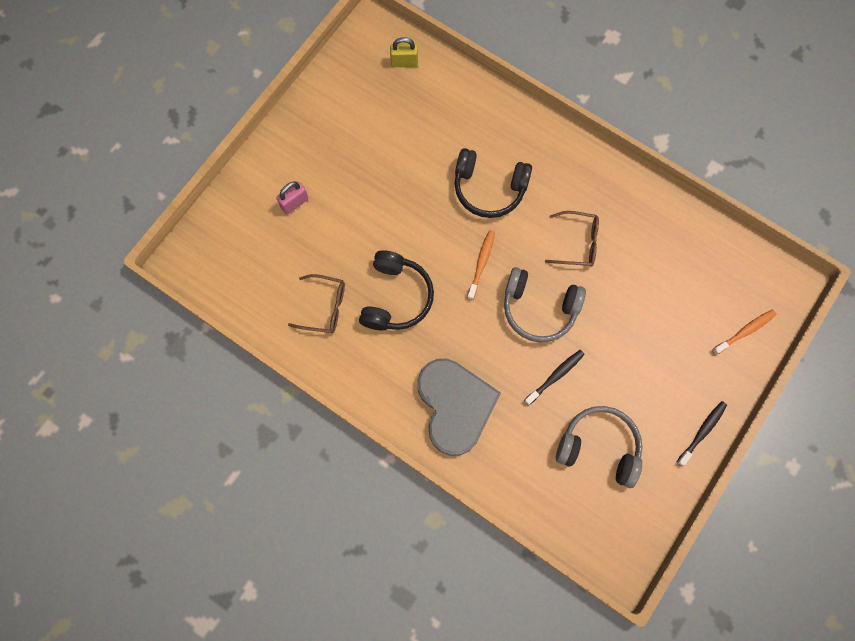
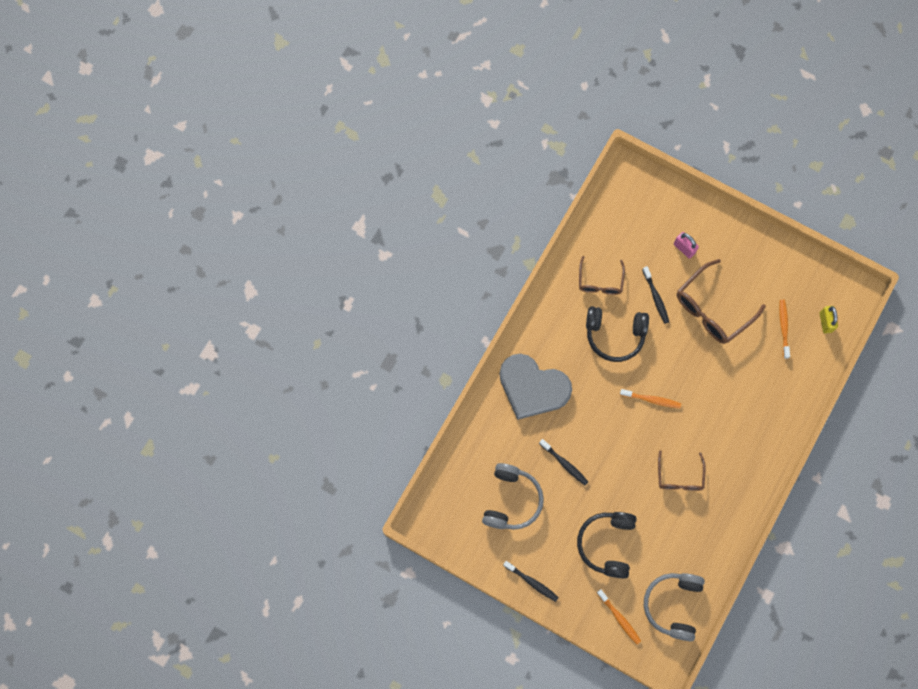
camera: 85 degrees right, 0 degrees up
(353, 243) = (656, 297): none -> black toothbrush
(374, 180) = (713, 308): none -> brown glasses
(406, 107) = (783, 328): none -> orange toothbrush
(455, 406) = (532, 387): grey heart -> grey heart turned 45 degrees clockwise
(489, 188) = (718, 401): black headphones -> black headphones (607, 544)
(539, 308) = (619, 448): grey headphones -> grey headphones (673, 605)

